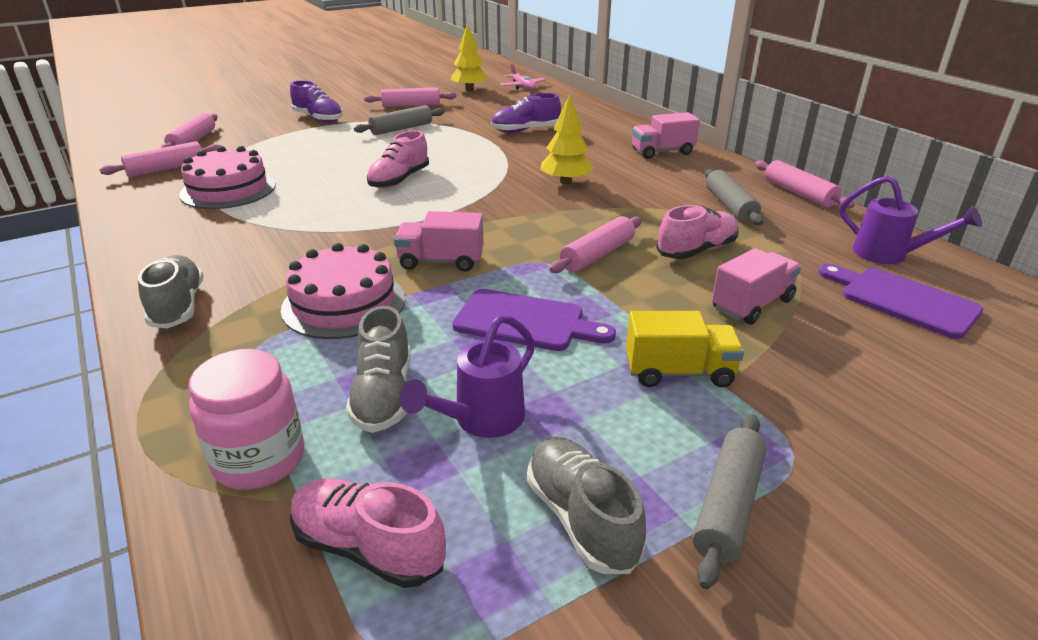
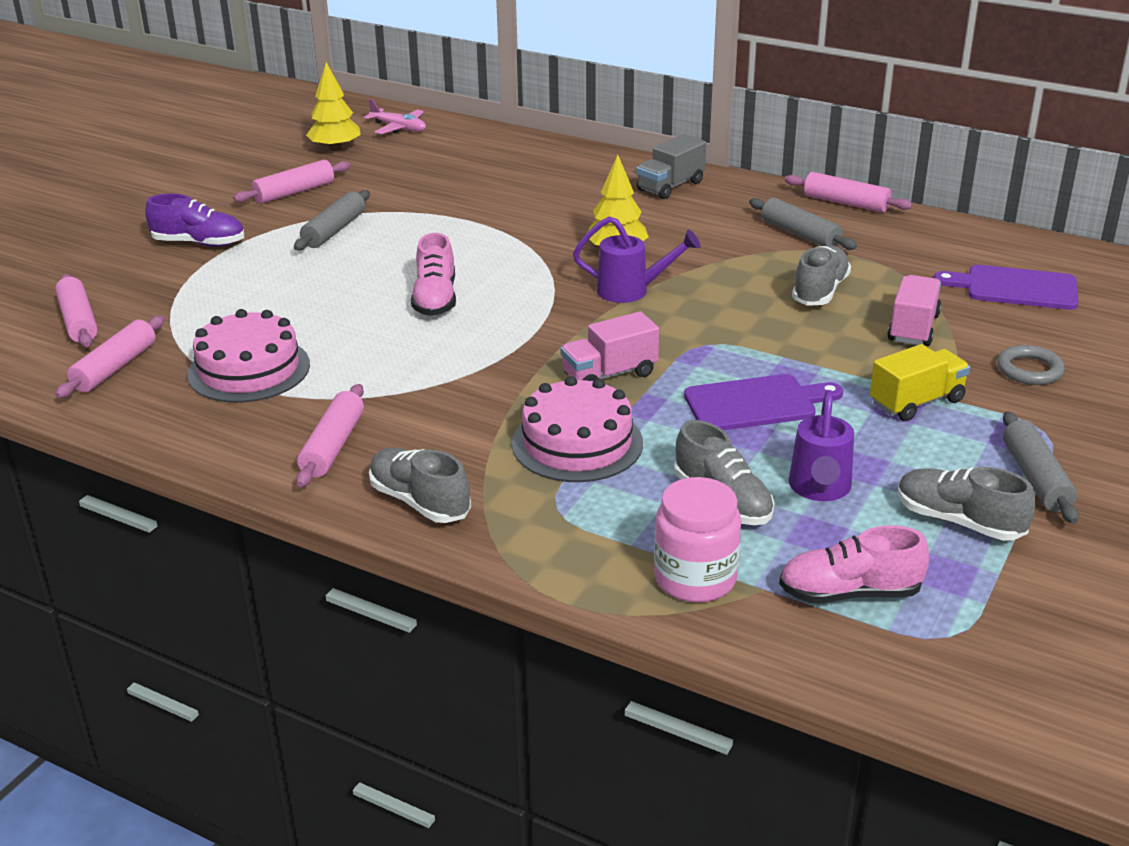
camera: 30 degrees left, 0 degrees up
(525, 131) = (489, 195): purple shoe -> none
(597, 255) = (741, 322): pink rolling pin -> pink rolling pin (332, 446)
(662, 152) = (670, 186): pink truck -> grey truck
(696, 250) = (820, 291): pink shoe -> grey shoe
(841, 382) = (1029, 370): none -> grey ring
(889, 255) = (972, 248): purple watering can -> purple watering can (632, 291)

